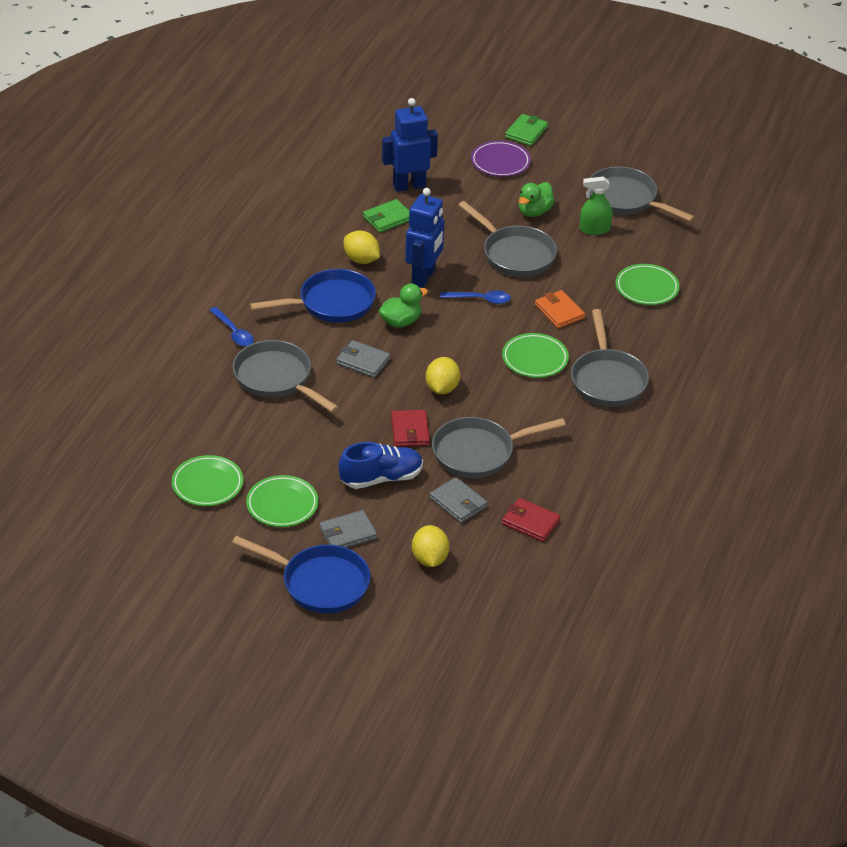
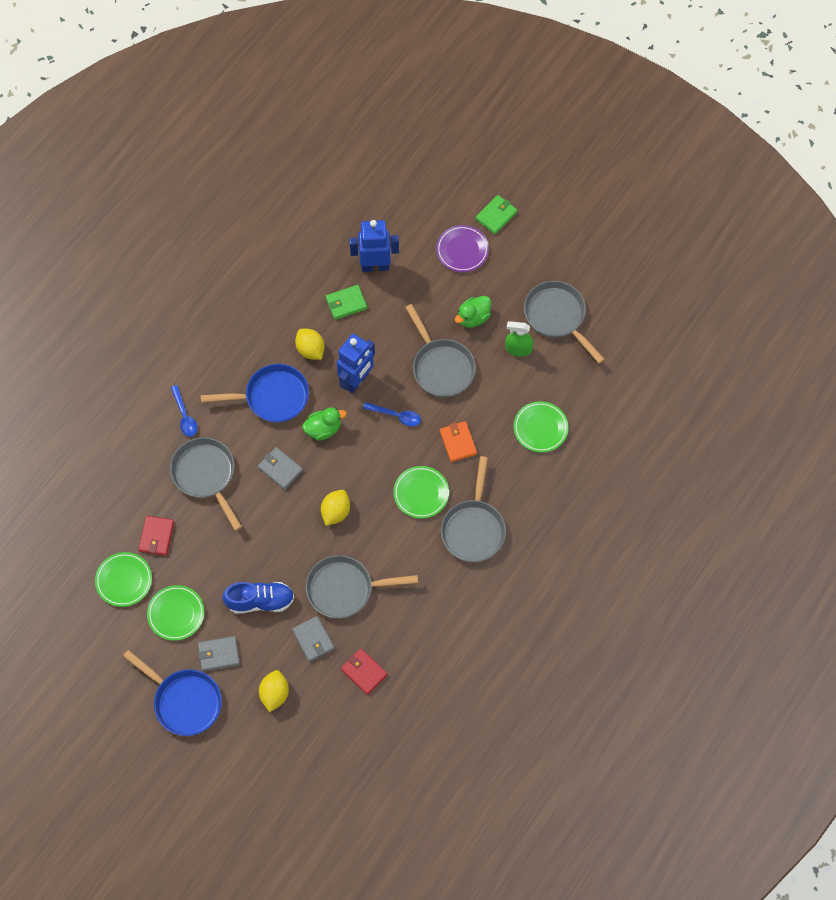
camera: 15 degrees right, 25 degrees up
(410, 431) = (297, 554): red wallet -> red wallet (156, 536)

